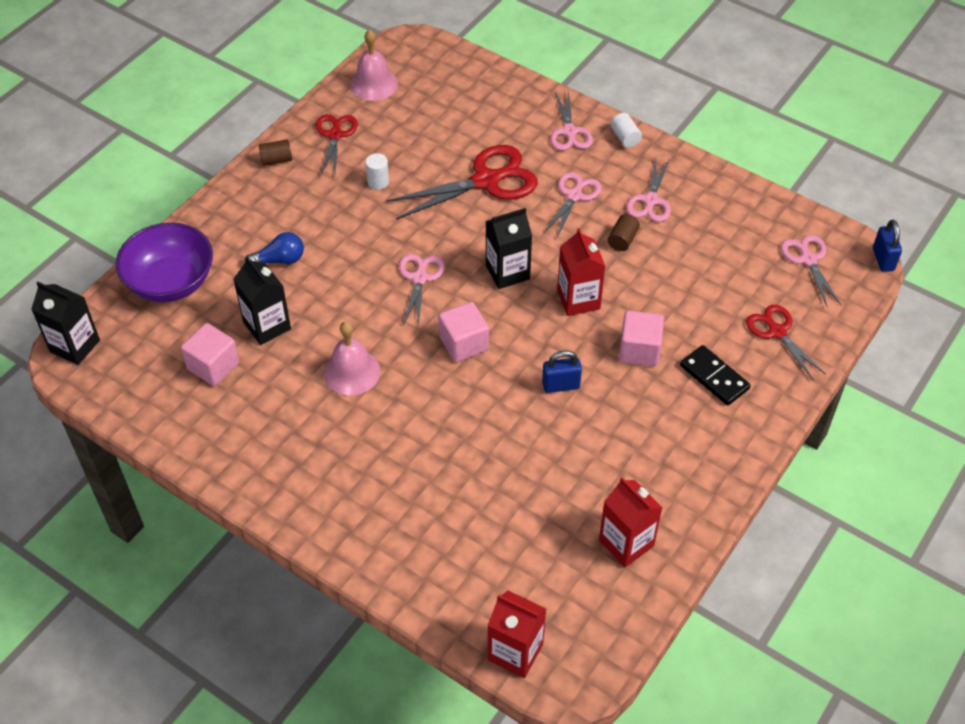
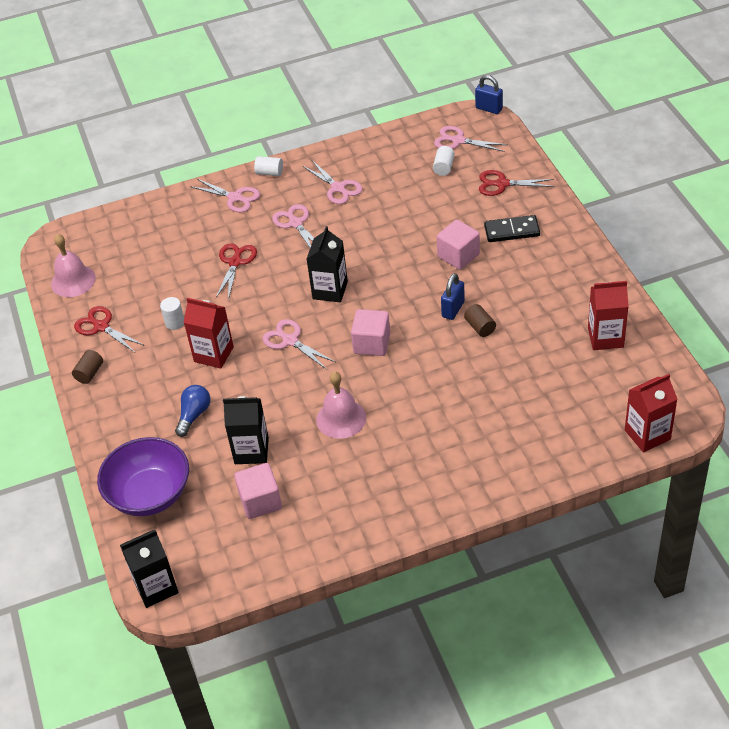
camera: 50 degrees left, 5 degrees down
(486, 181) = (235, 262): red scissors -> red scissors, size x0.59
(578, 299) = (388, 265): red carton -> red carton (213, 354)
(622, 240) = (358, 218): brown cylinder -> brown cylinder (480, 327)
(757, 269) = (443, 167): none -> white cylinder

